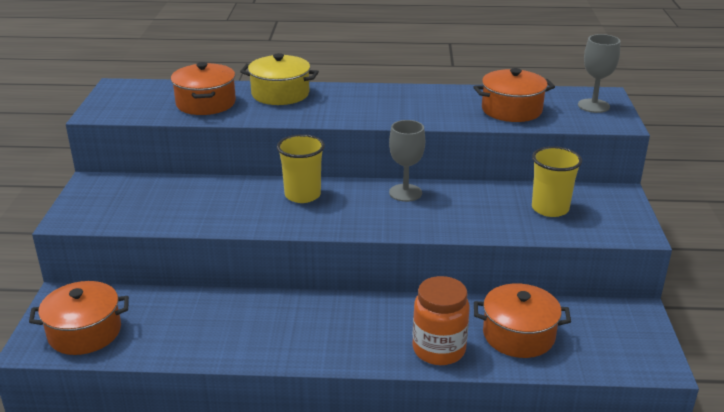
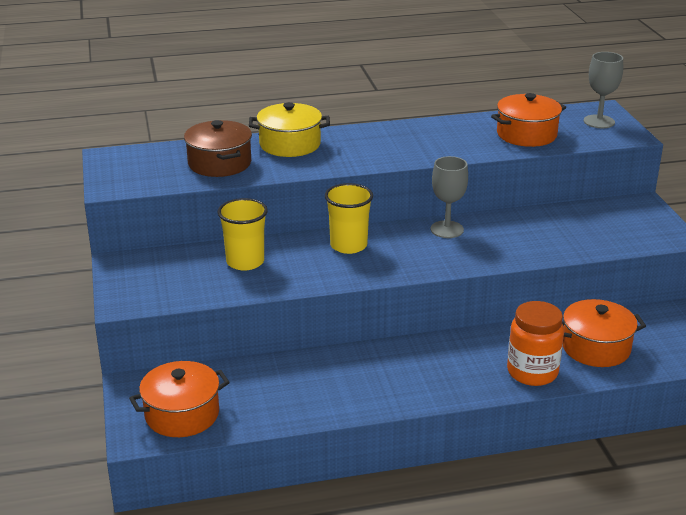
camera: 15 degrees left, 0 degrees up
(206, 103) = (219, 163): orange pot -> brown pot
(550, 208) = (588, 226): yellow cup -> yellow cup (245, 262)

